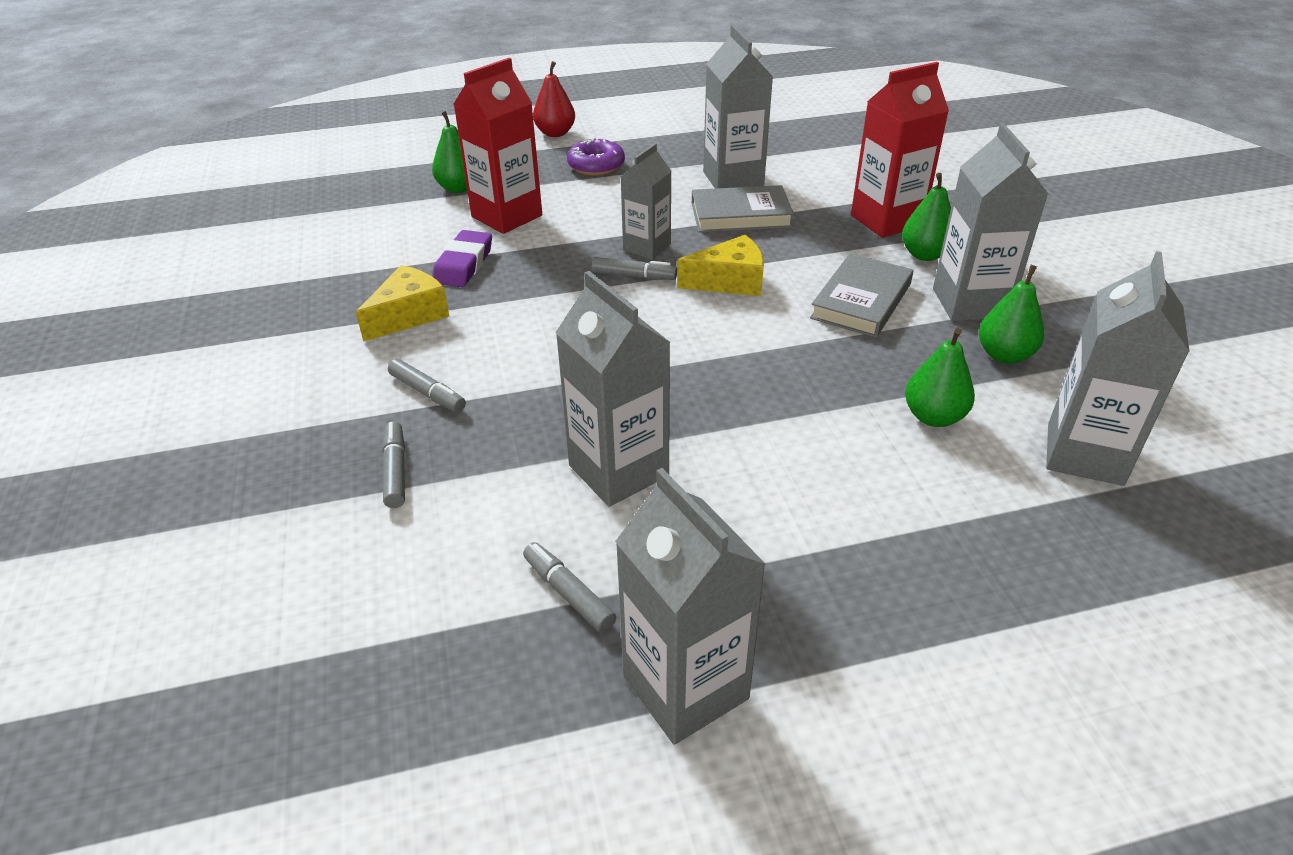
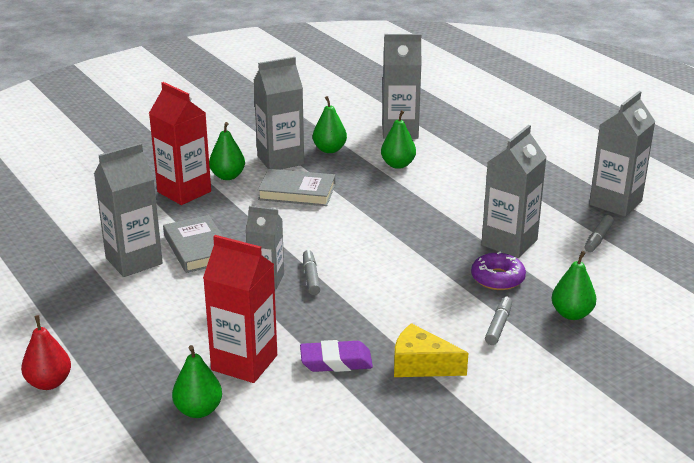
camera: 110 degrees left, 10 degrees down
(395, 471) = (571, 314): grey marker -> green pear
(596, 165) = (124, 337): purple donut -> purple donut (497, 278)
(729, 281) = (298, 239): yellow cheese -> none

